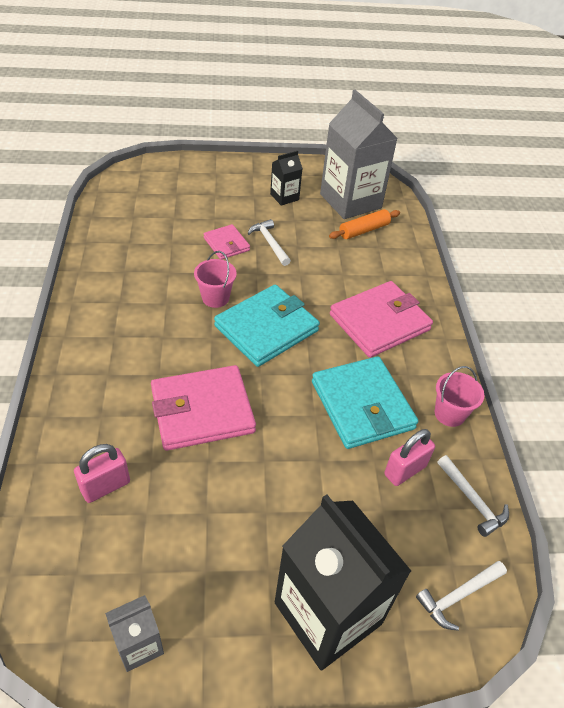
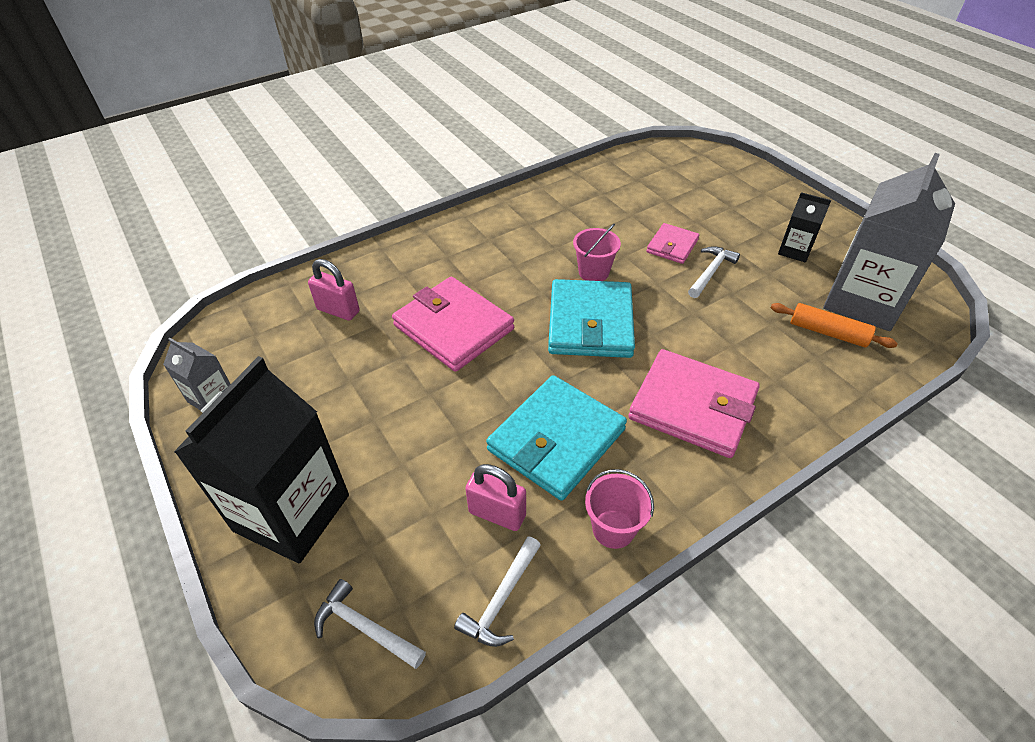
camera: 65 degrees right, 0 degrees up
(266, 328) = (590, 323): turquoise wallet -> turquoise wallet turned 75 degrees clockwise

